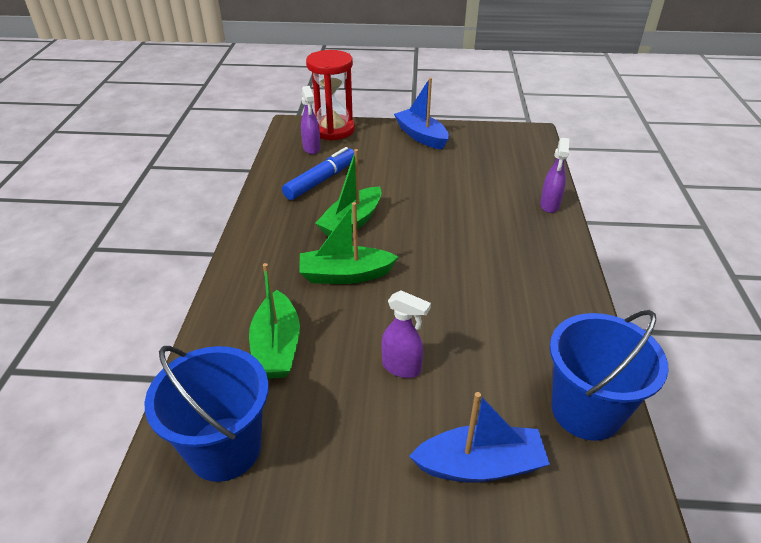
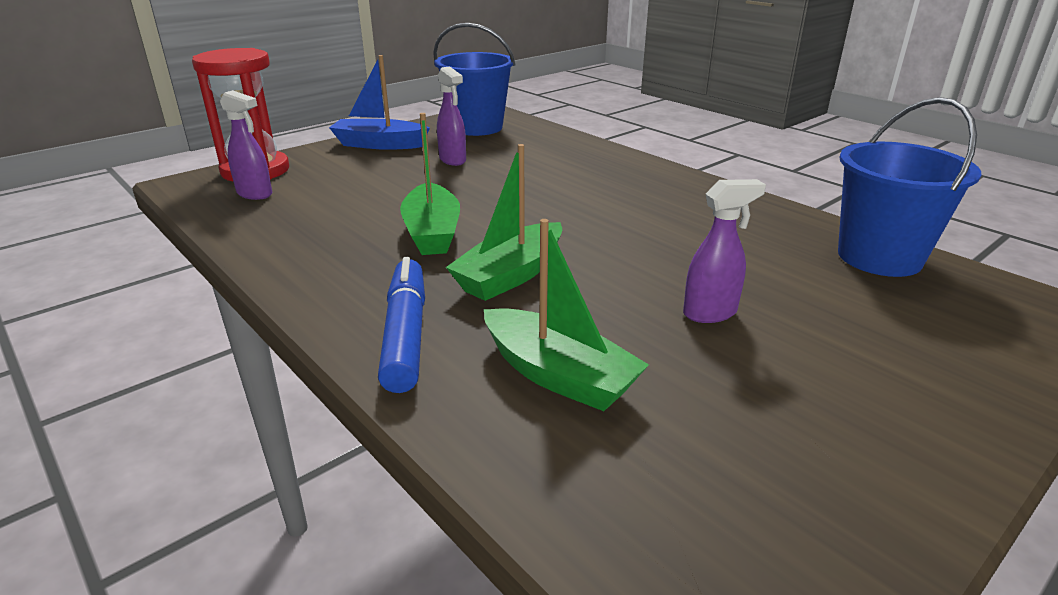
camera: 45 degrees left, 10 degrees down
(225, 448) = (695, 509): blue bucket -> blue bucket (477, 127)
(321, 180) = (323, 215): blue marker -> blue marker (406, 334)
(480, 465) = (902, 337): blue boat -> none
(549, 205) = (596, 150): purple spray bottle -> purple spray bottle (453, 160)

